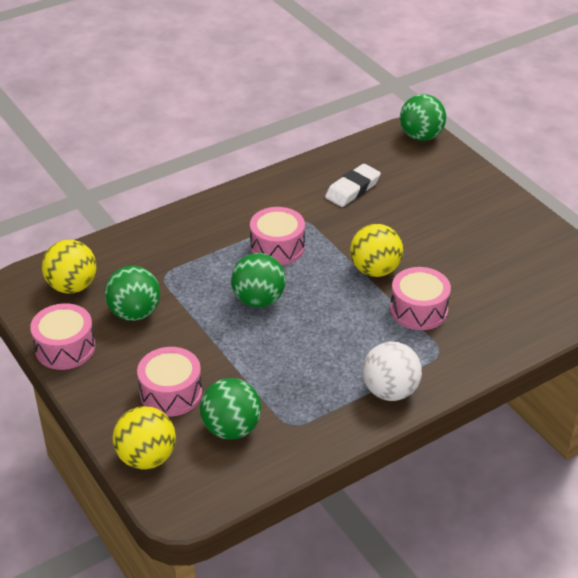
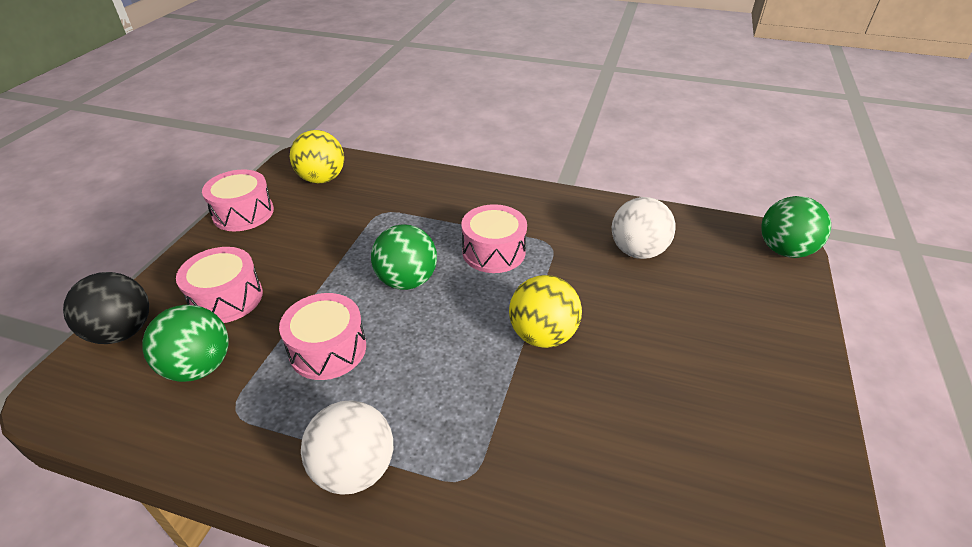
camera: 50 degrees right, 0 degrees up
(135, 313) = (318, 223): green ball -> none
(146, 458) = (122, 332): yellow ball -> black ball
(352, 189) = (637, 251): white eraser -> white ball
(419, 310) = (521, 411): pink drum -> pink drum (328, 349)

